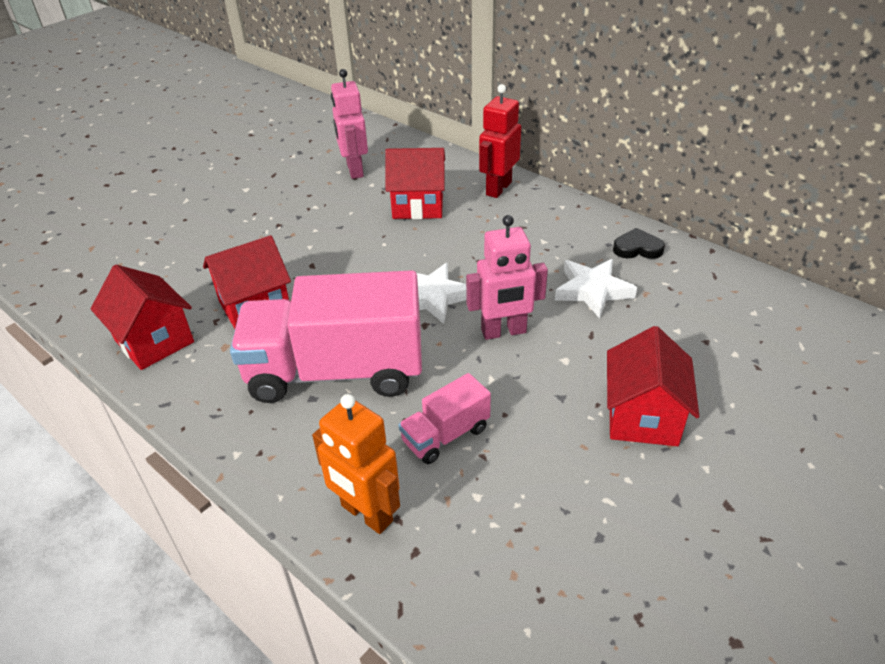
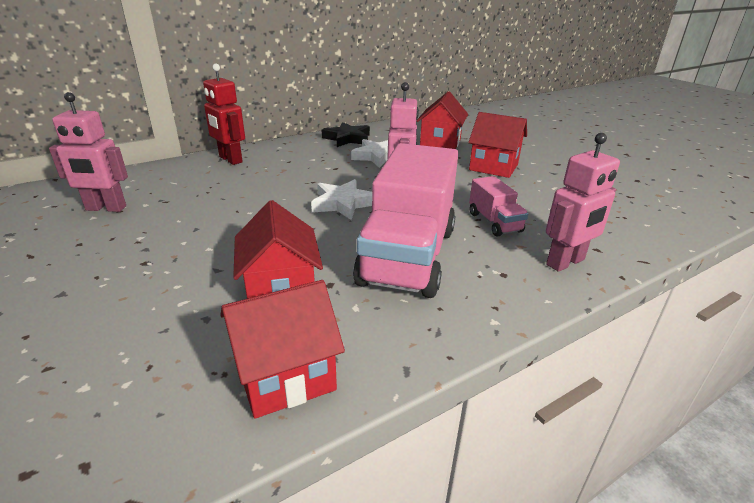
camera: 75 degrees left, 10 degrees down
(366, 514) = (566, 262): orange robot -> pink robot
(418, 205) = (211, 190): red house -> red house (440, 143)
(637, 248) = (347, 139): black heart -> black star

